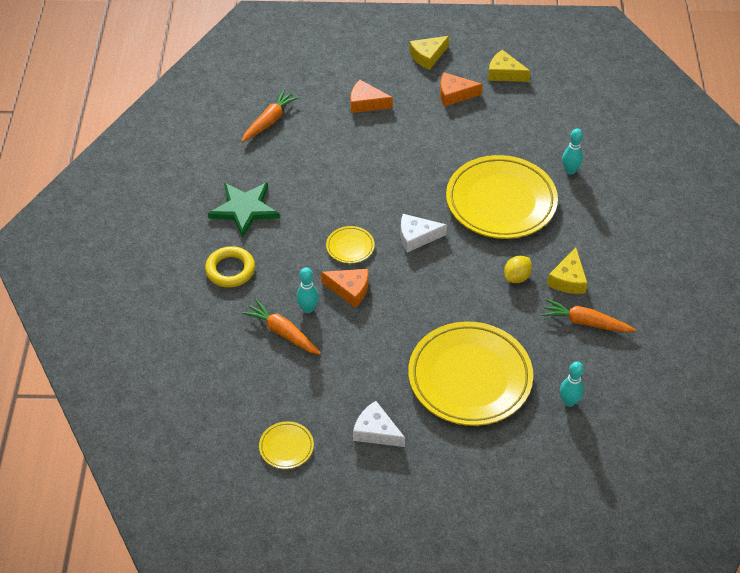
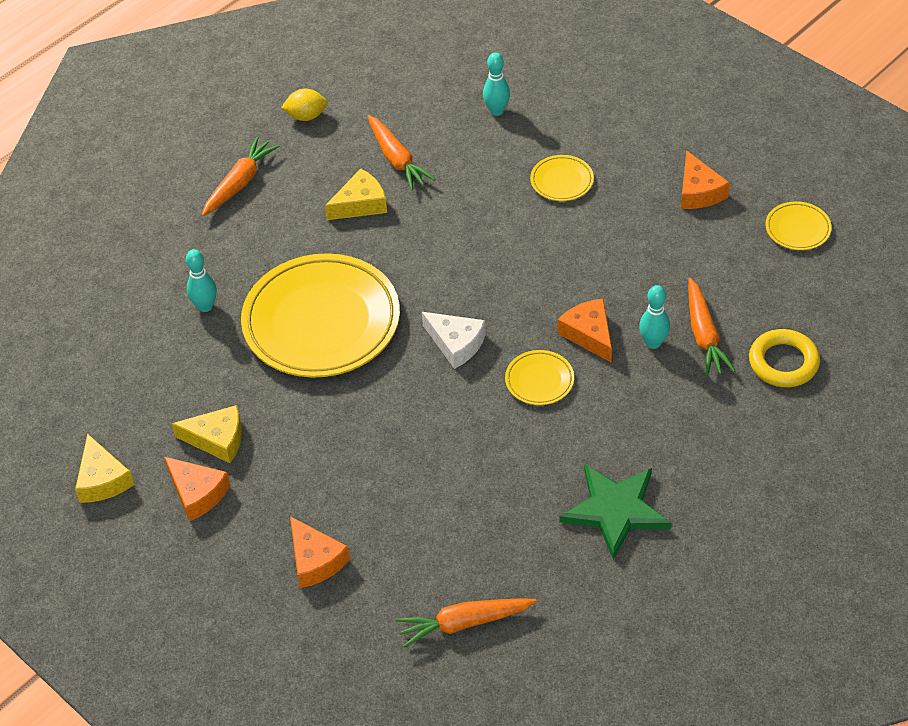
camera: 135 degrees left, 0 degrees up
(230, 270) = (700, 442): yellow ring -> yellow ring (783, 362)
(376, 431) = (698, 191): white cheese -> orange cheese
(428, 56) = (156, 577): yellow cheese -> yellow cheese (217, 439)
(469, 378) = (561, 181): yellow plate -> yellow plate, size x0.42
(517, 277) = (406, 237): yellow lemon -> yellow lemon (306, 116)
(651, 245) = (239, 183): none -> orange carrot

